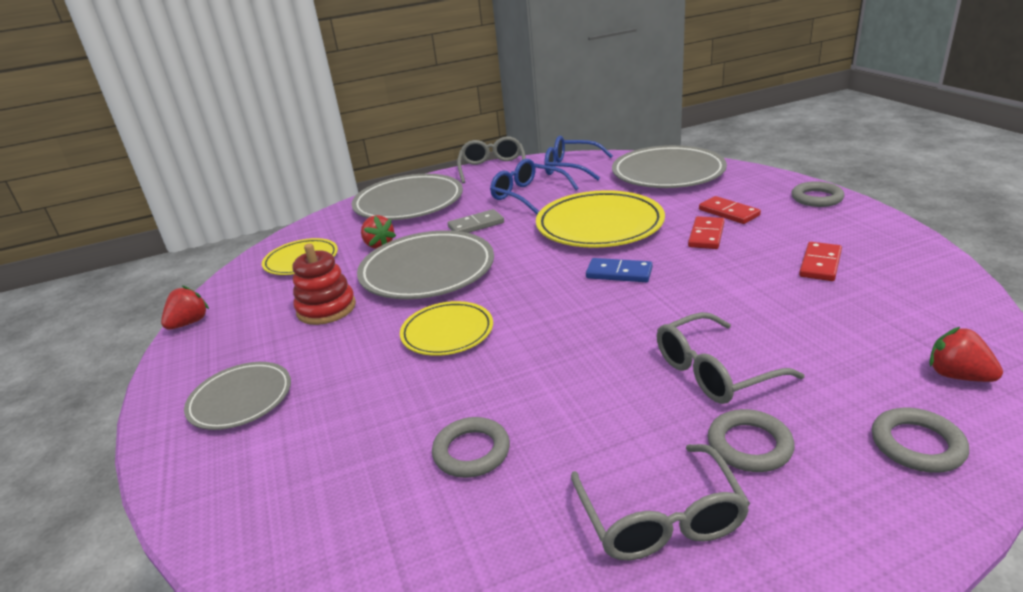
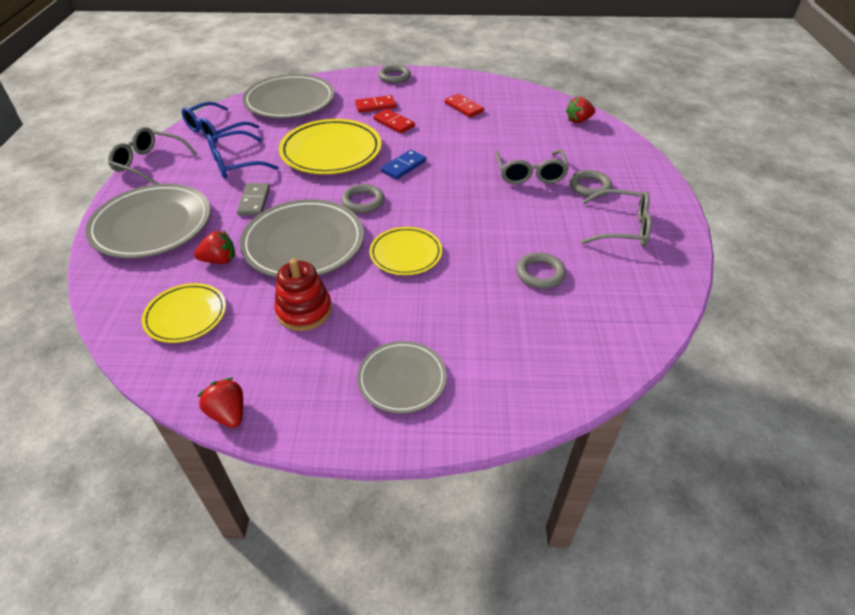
camera: 70 degrees left, 15 degrees up
(917, 445) = (613, 149): grey ring -> grey ring (363, 201)

